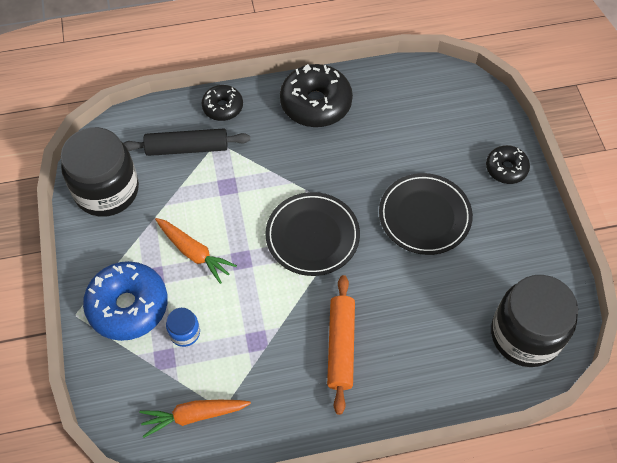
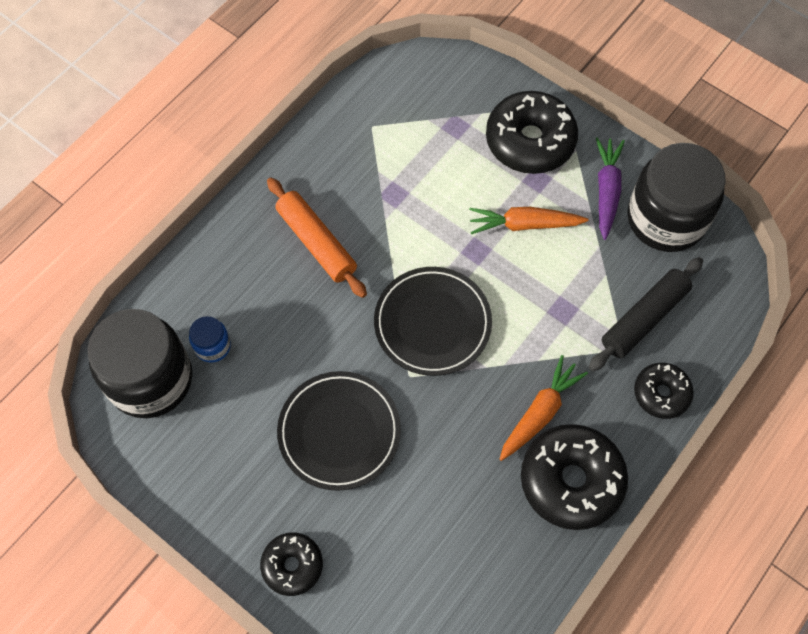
camera: 140 degrees right, 5 degrees up
(120, 234) = (606, 190): none -> purple carrot
(128, 306) = (530, 141): blue donut -> black donut
(184, 333) = (460, 156): blue jar -> blue jar (212, 346)
(194, 416) = (389, 105): orange carrot -> orange carrot (540, 412)

